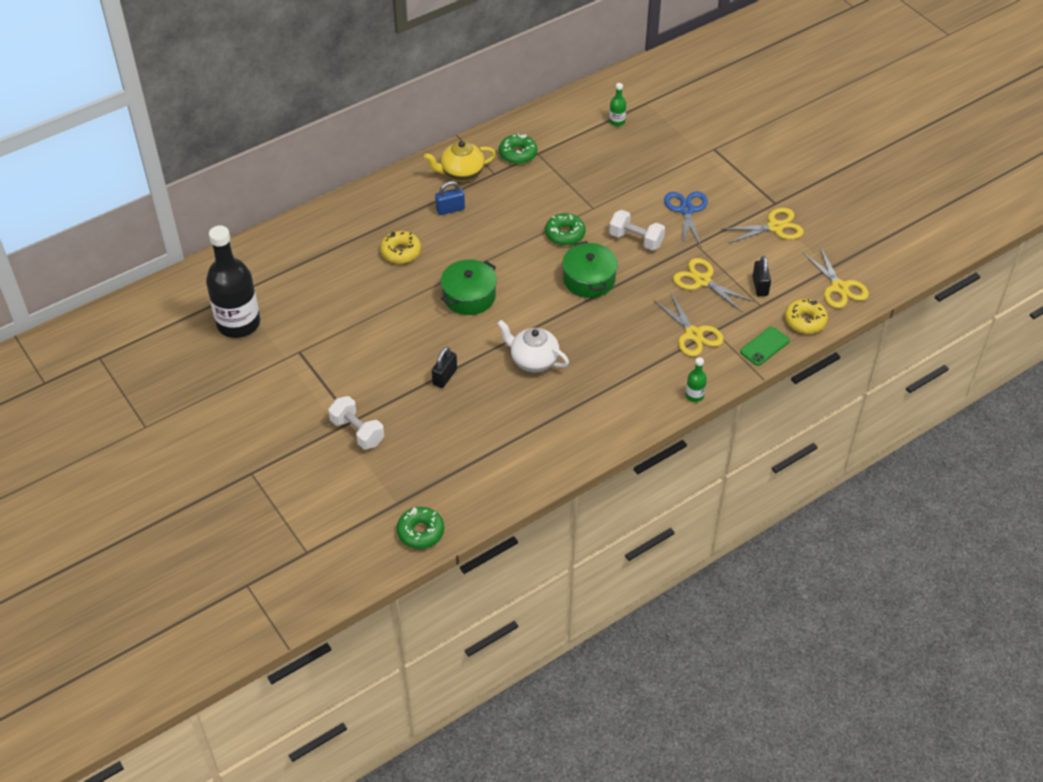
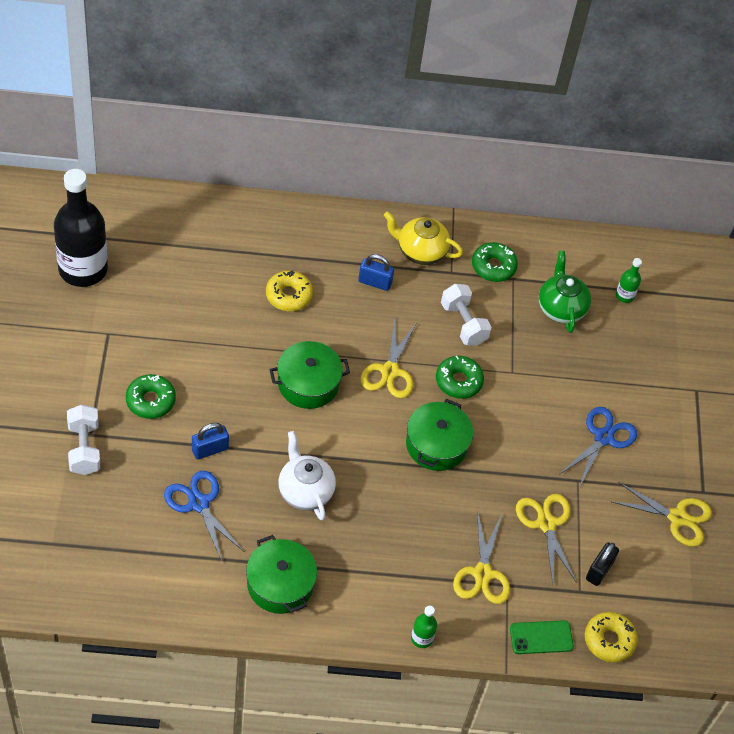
camera: 30 degrees right, 5 degrees up
(420, 532) = (46, 587): green donut -> green donut (150, 401)
(445, 377) = (210, 449): black padlock -> blue padlock
(471, 413) = (199, 503): none -> blue scissors
(574, 425) = (280, 584): none -> green pot
(585, 152) = (561, 308): none -> green teapot
(636, 239) = (522, 434): white dumbbell -> white dumbbell (463, 323)
(839, 287) = (680, 630): yellow scissors -> yellow scissors (390, 371)

